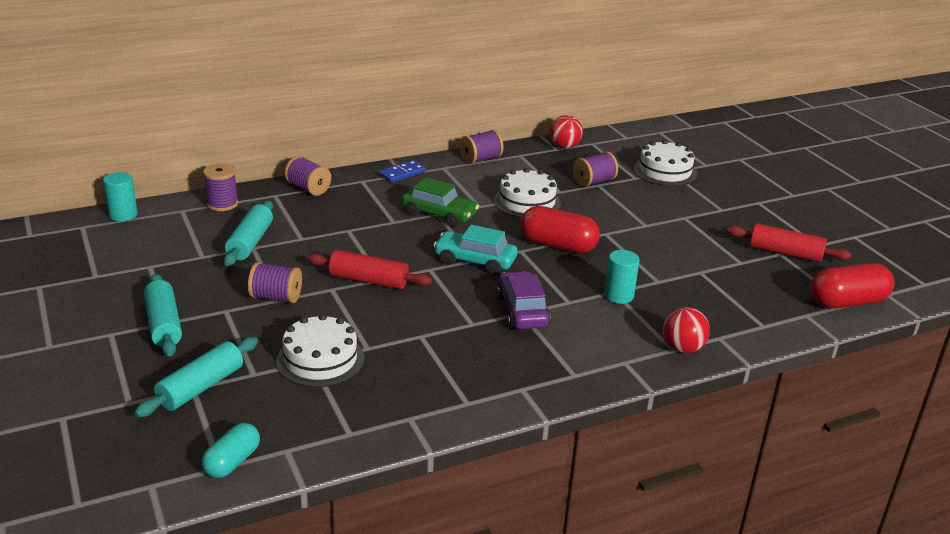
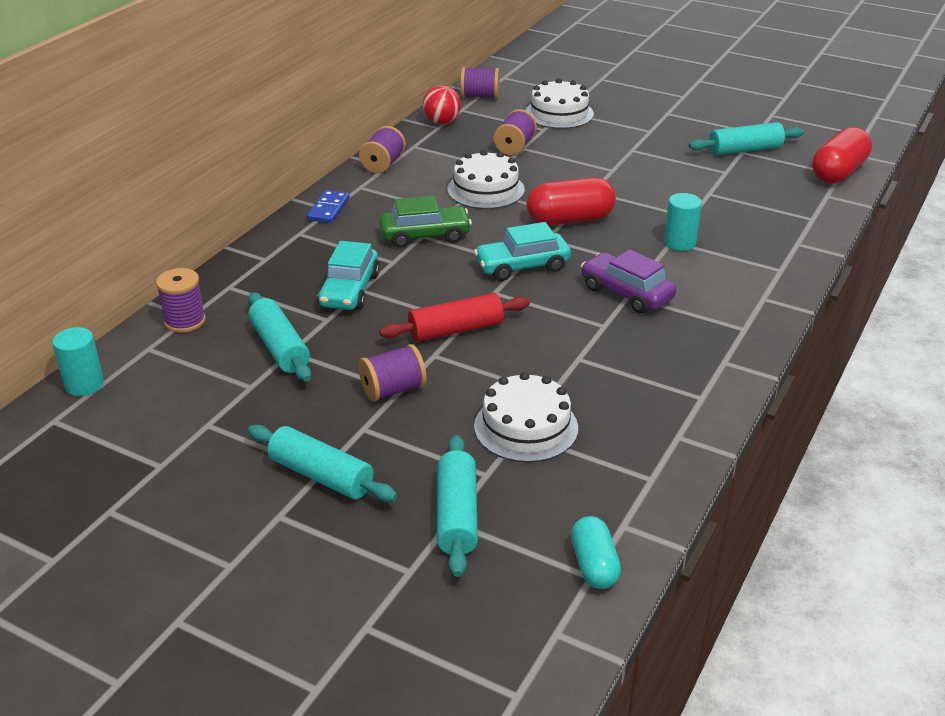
camera: 35 degrees left, 5 degrees up
(308, 188) = (254, 264): purple spool -> purple spool (480, 96)
(340, 227) = (349, 290): none -> turquoise car
(682, 348) = (786, 265): red ball -> none
(785, 253) = (744, 149): red rolling pin -> turquoise rolling pin

